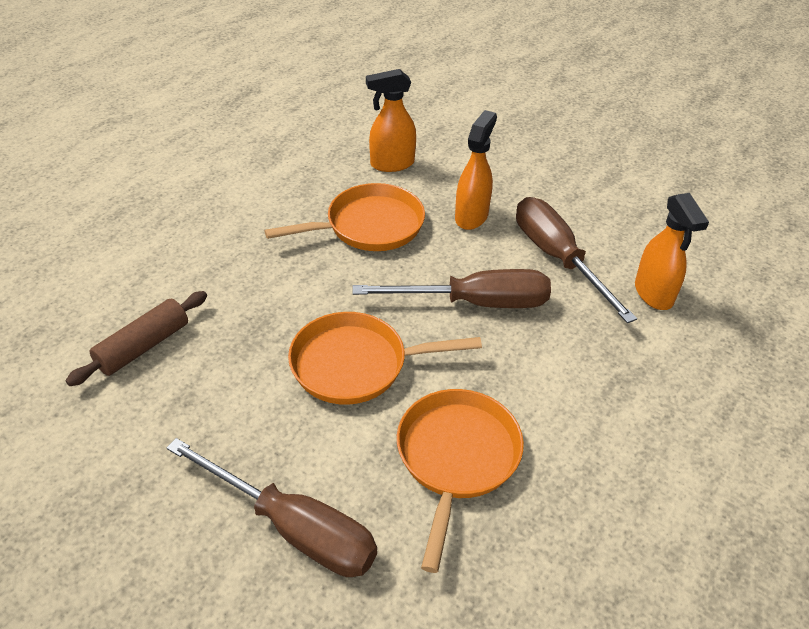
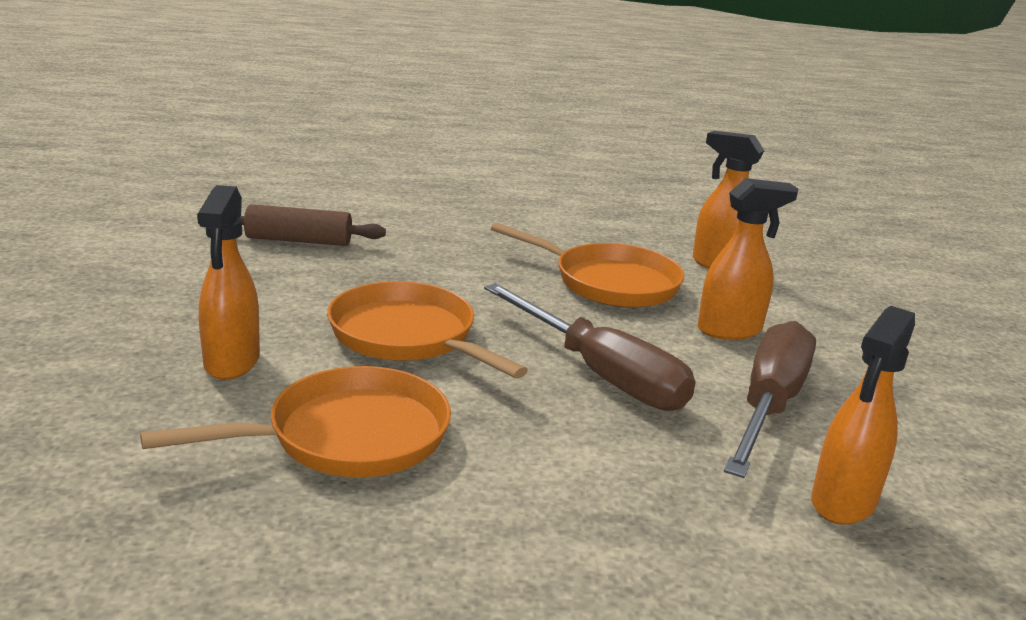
camera: 50 degrees right, 20 degrees down
(293, 528) = (155, 373): brown screwdriver -> none
(314, 477) = (231, 362): none -> orange spray bottle

